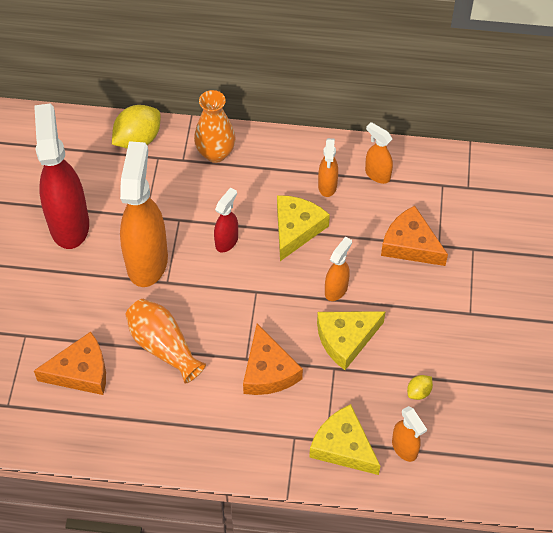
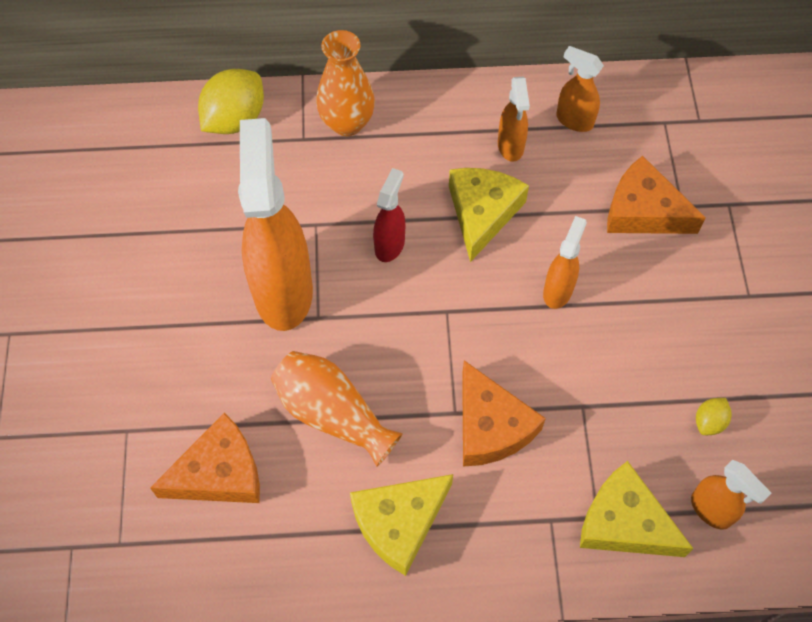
camera: 10 degrees left, 5 degrees up
(69, 224) = (160, 254): red spray bottle -> none
(345, 339) = (588, 361): yellow cheese -> yellow cheese (399, 523)

